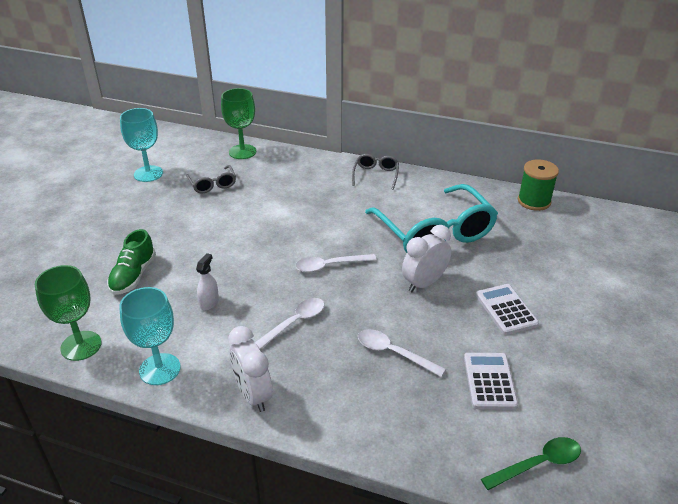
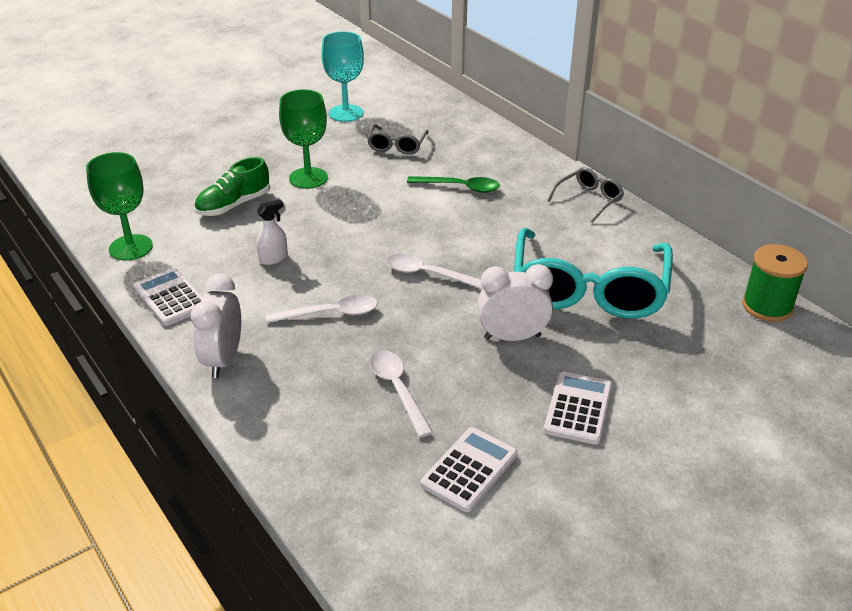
camera: 35 degrees right, 0 degrees up
(160, 369) = (170, 298): turquoise goblet -> white calculator
(242, 152) = (463, 123): green goblet -> green goblet (308, 178)
(538, 464) = (425, 577): green spoon -> green spoon (460, 187)

